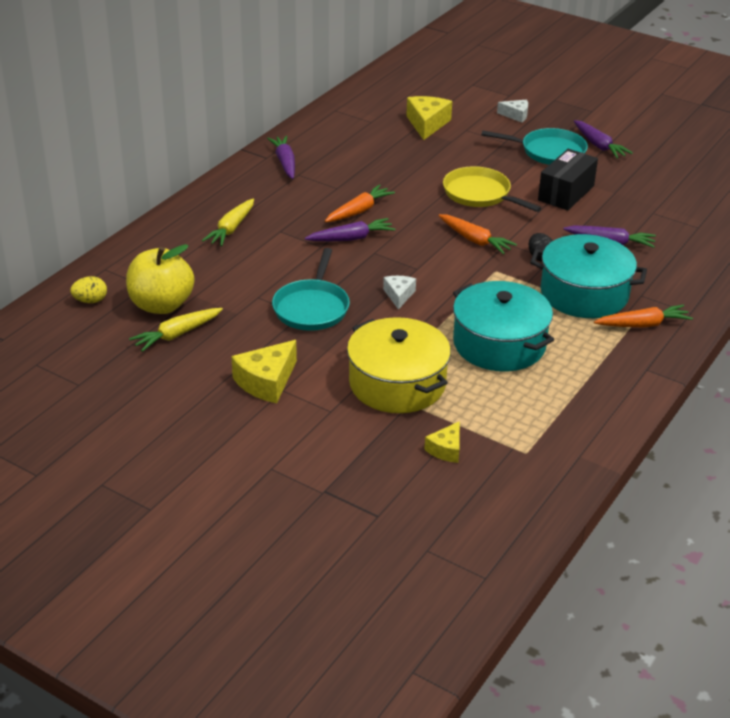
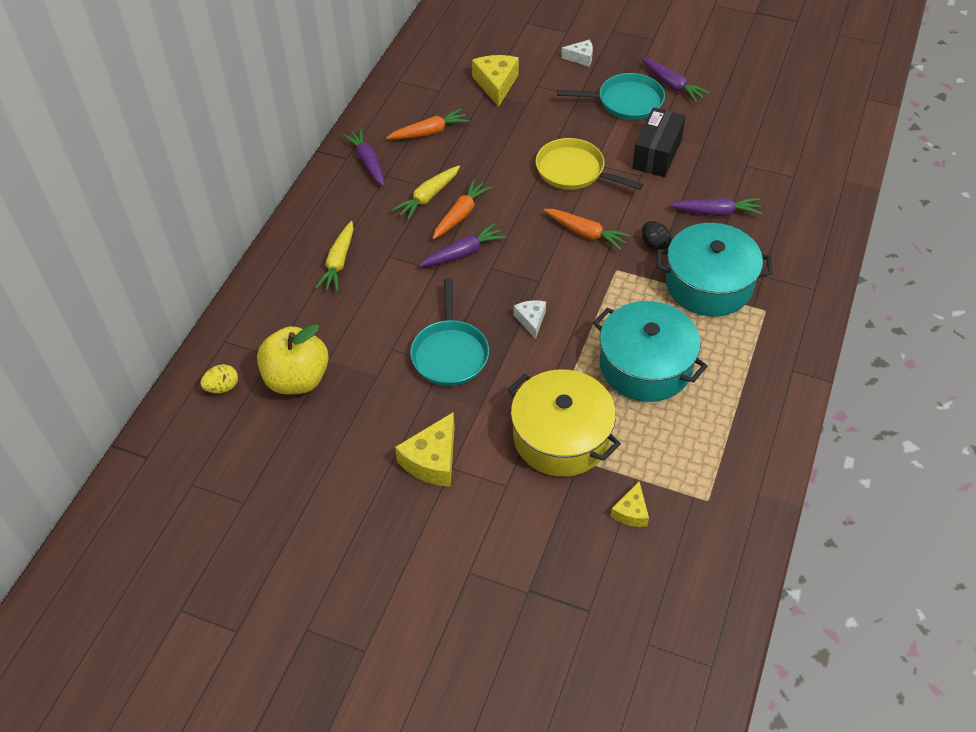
camera: 10 degrees left, 15 degrees up
(177, 334) = (324, 416): yellow carrot -> yellow carrot (428, 197)
(643, 325) = (774, 313): orange carrot -> orange carrot (429, 132)

